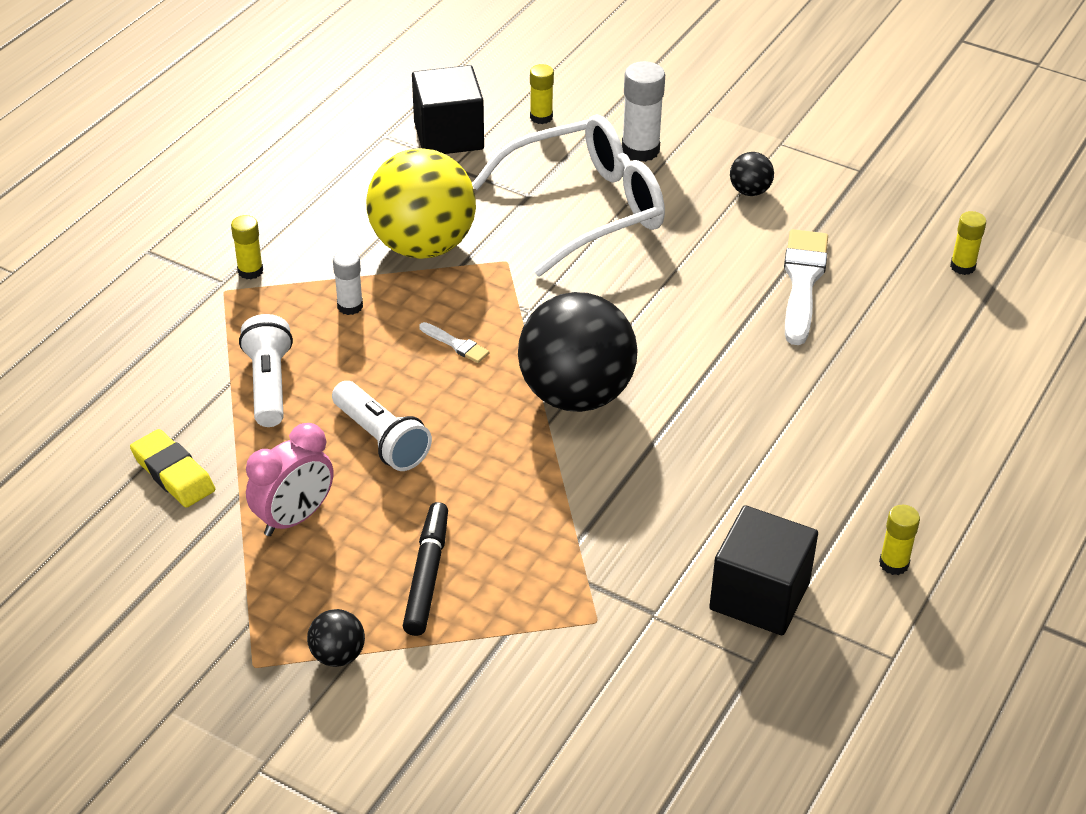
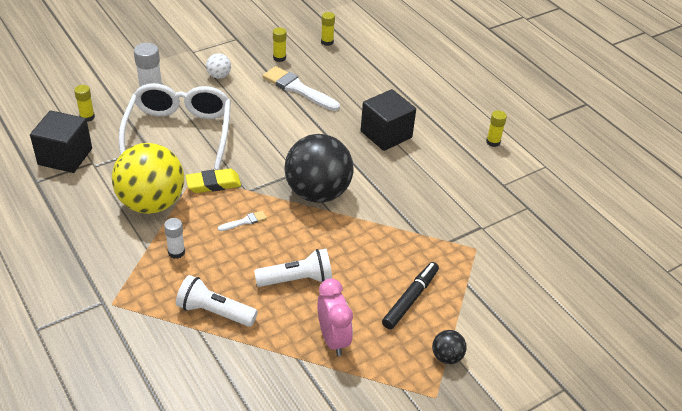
camera: 65 degrees left, 0 degrees up
(173, 473) = (258, 384): yellow eraser -> yellow eraser (213, 184)
(250, 271) = (104, 285): yellow glue stick -> yellow glue stick (279, 58)
(426, 576) = (410, 299): black marker -> black marker turned 90 degrees clockwise
(750, 191) = (219, 76): black ball -> white ball
(759, 596) = (489, 189): black cube -> black cube (386, 134)

